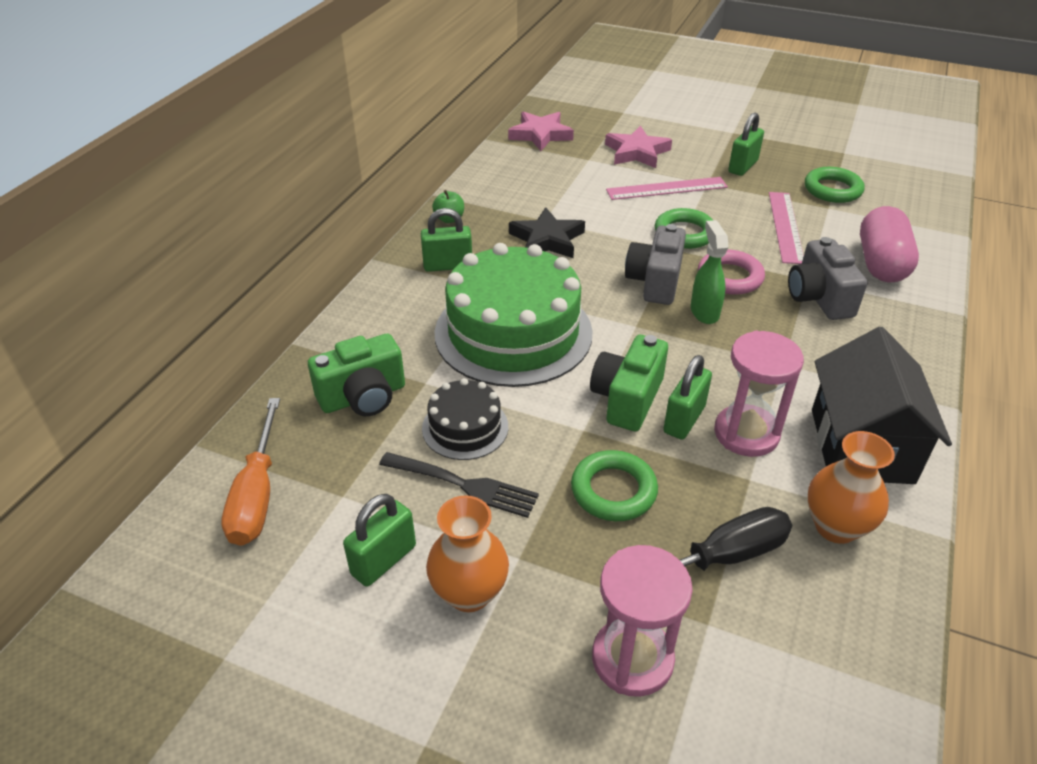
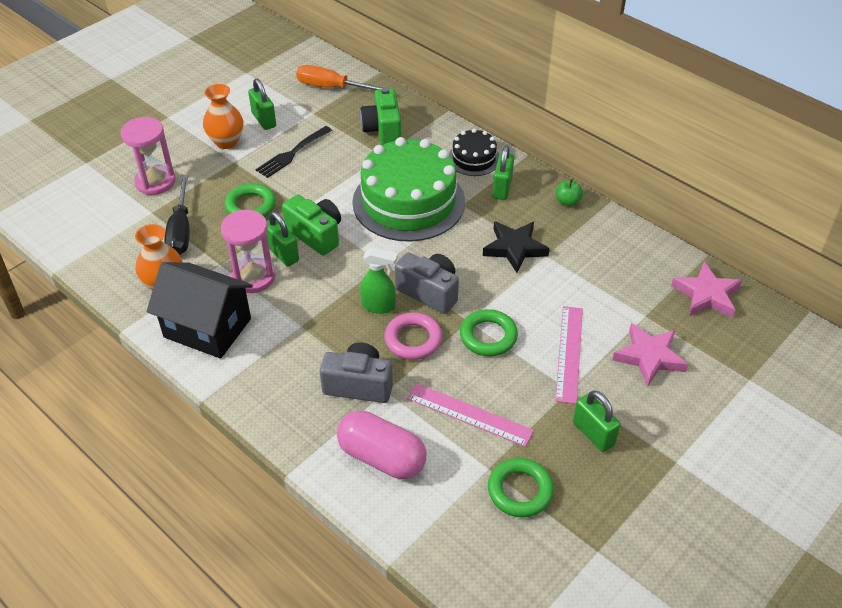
camera: 110 degrees right, 5 degrees up
(465, 427) = (334, 162): black cake -> black cake (474, 159)

